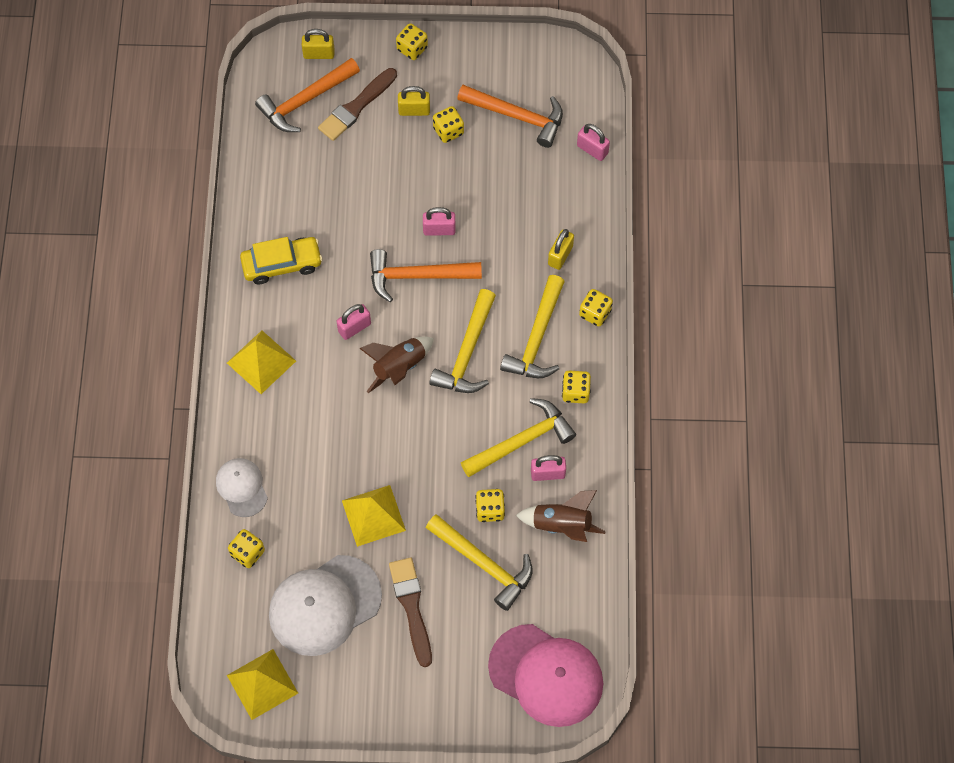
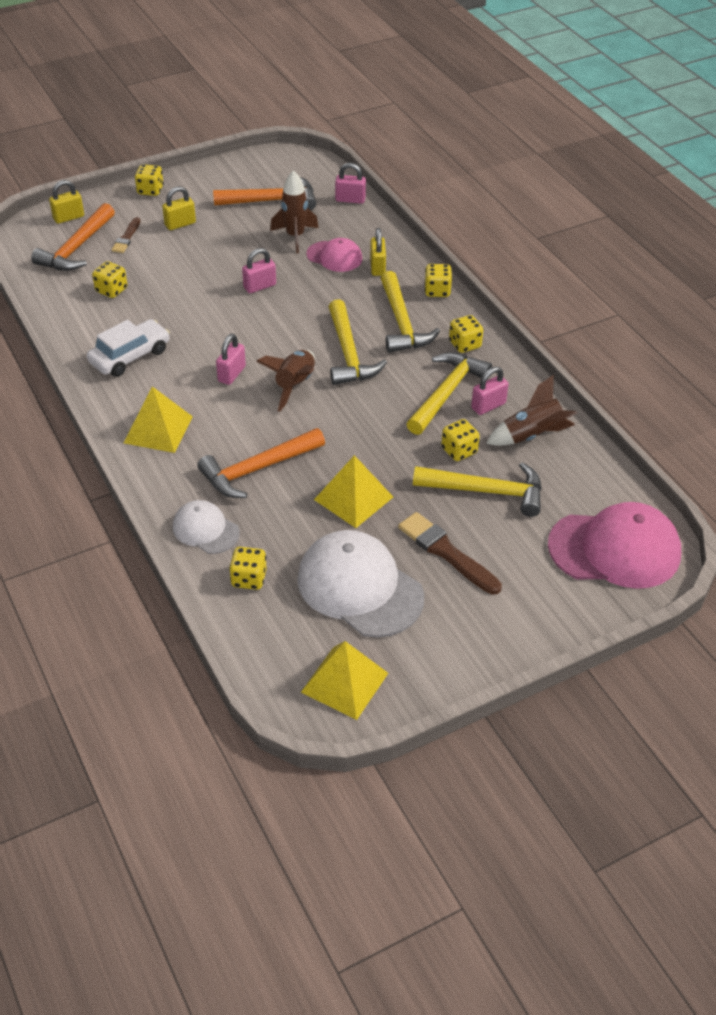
camera: 30 degrees left, 20 degrees down
(282, 264) = (130, 356): yellow car -> white car
(324, 605) = (359, 587): white cap -> white cap turned 105 degrees clockwise
(356, 107) = (126, 238): brown brush -> brown brush, size x0.60
(417, 276) = (263, 321): orange hammer -> orange hammer (257, 469)
(448, 131) = (220, 226): yellow dice -> yellow dice (111, 290)
(509, 178) = (295, 236): none -> brown rocket
(529, 222) = (334, 256): none -> pink cap

